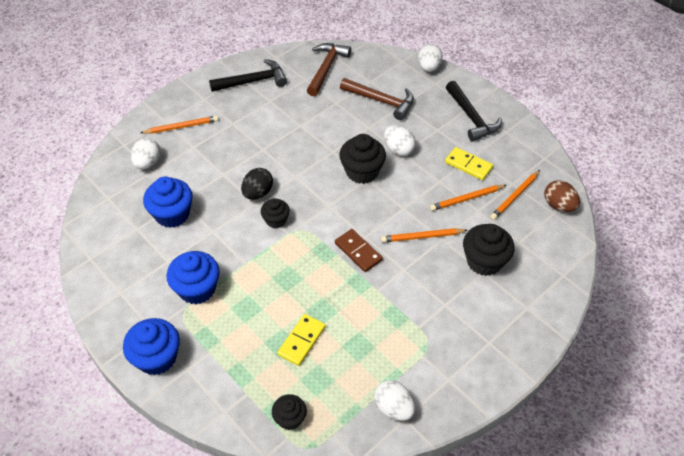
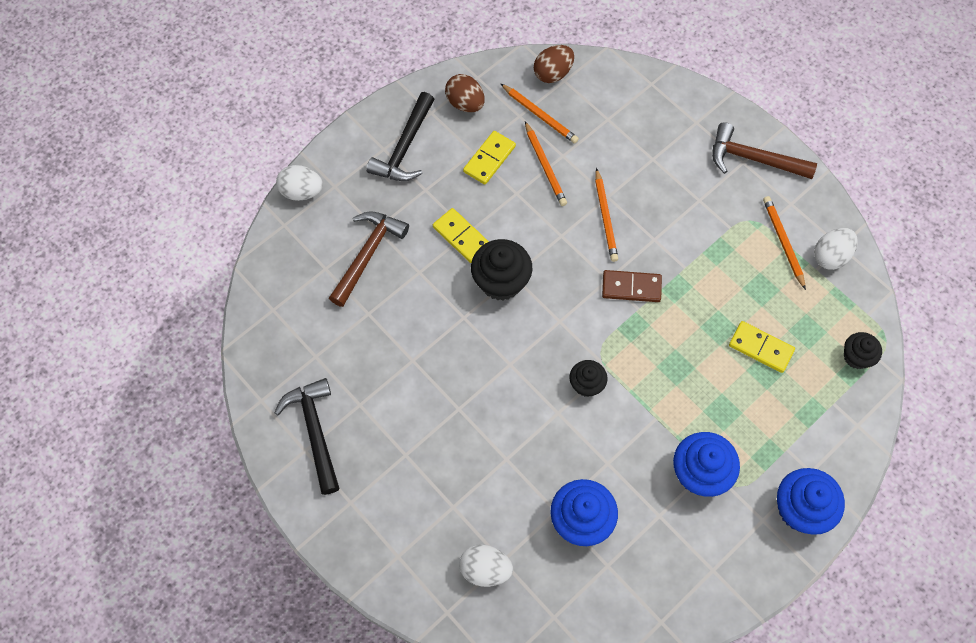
camera: 90 degrees left, 15 degrees up
(181, 127) = (411, 529): orange pencil -> orange pencil (783, 242)
(258, 193) = (540, 410): black egg -> none
(326, 68) = (293, 327): brown hammer -> brown hammer (753, 159)
(358, 251) = (631, 287): brown domino -> brown domino turned 45 degrees clockwise
(398, 149) = (461, 236): white egg -> yellow domino
(471, 118) = (404, 148): black hammer -> black hammer turned 135 degrees clockwise
(484, 261) = (637, 156): black cupcake -> none
(518, 151) = (465, 103): none -> brown egg

